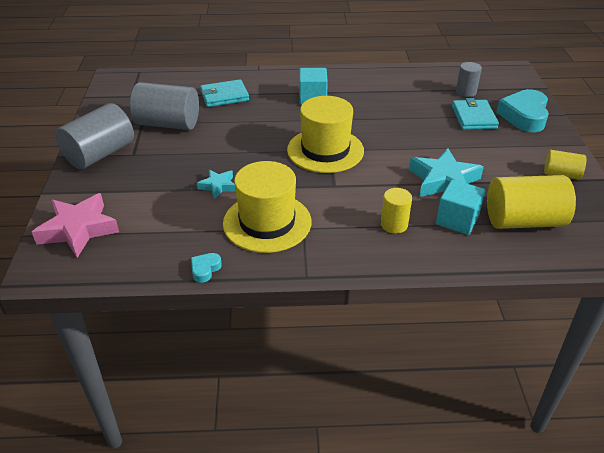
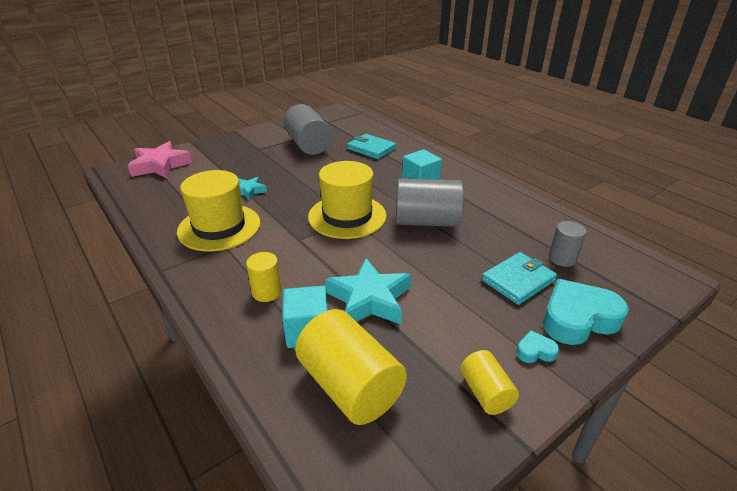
camera: 55 degrees right, 5 degrees down
(100, 154) = (248, 140): grey cylinder -> grey cylinder (426, 221)
(205, 269) = (144, 224): turquoise heart -> turquoise heart (535, 351)

